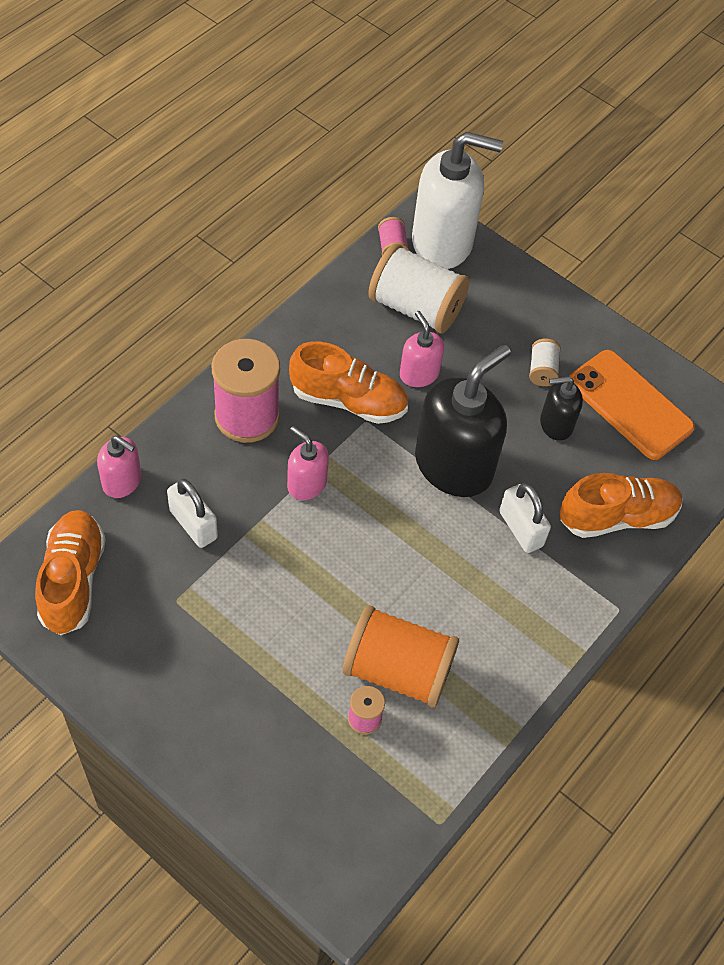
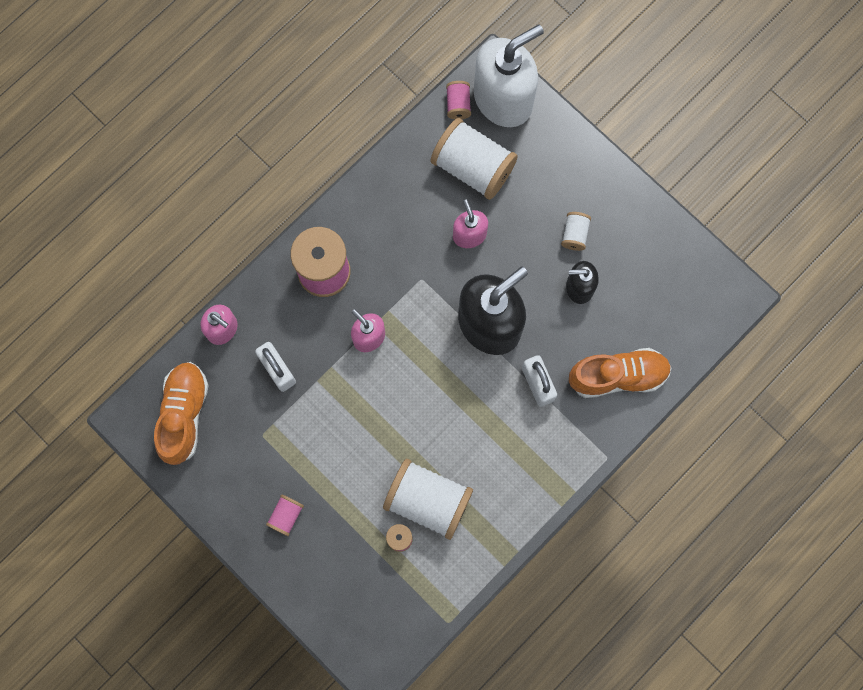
camera: 10 degrees right, 20 degrees up
(211, 697) = (286, 516): none -> pink spool
(348, 400) = (408, 259): orange shoe -> none
(398, 670) = (428, 501): orange spool -> white spool
(442, 242) = (503, 99): white soap dispenser -> white soap dispenser turned 45 degrees counterclockwise
(629, 405) = (645, 270): orange phone -> none

